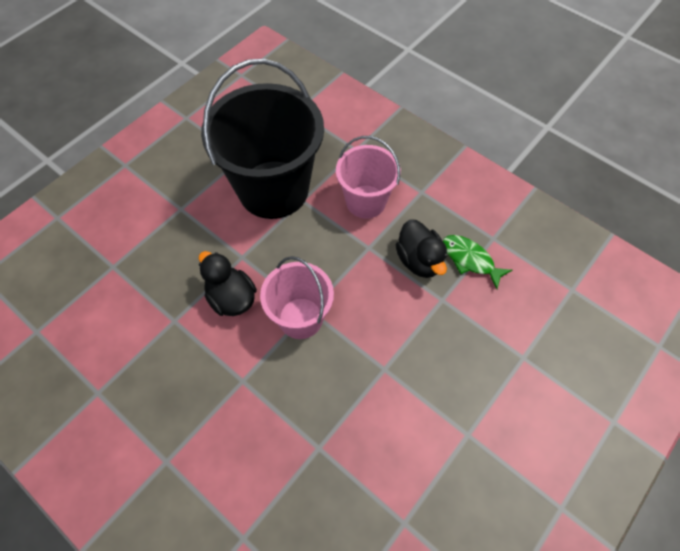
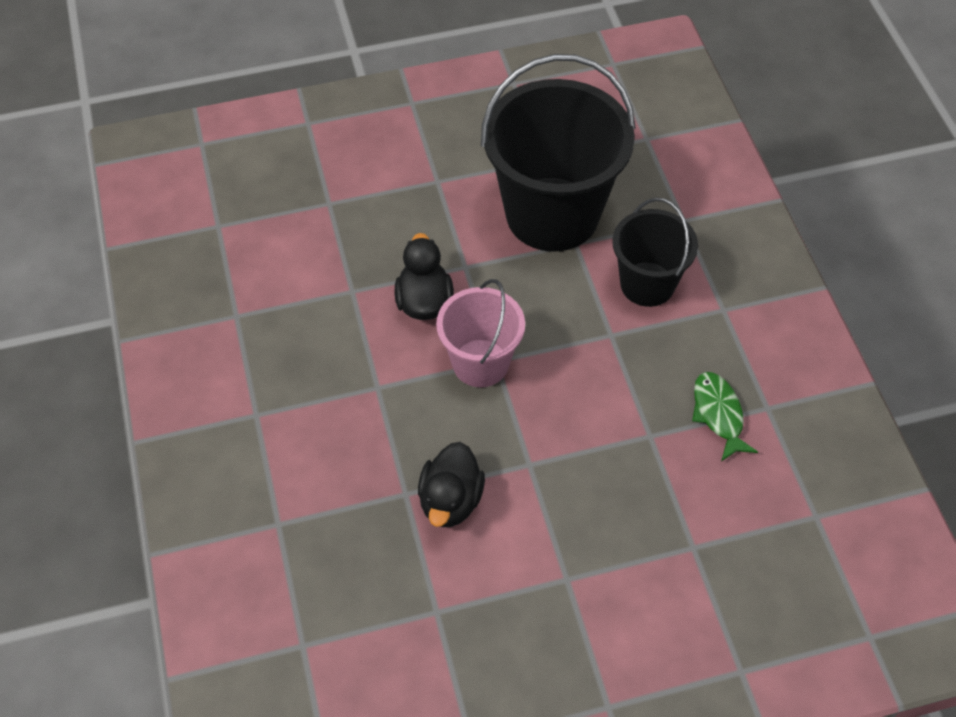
camera: 35 degrees right, 5 degrees down
(365, 201) = (647, 284): pink bucket -> black bucket
(419, 260) = (658, 381): black duck -> black duck (450, 501)

